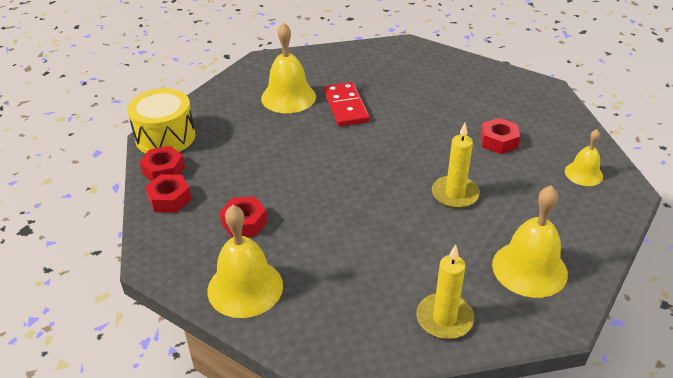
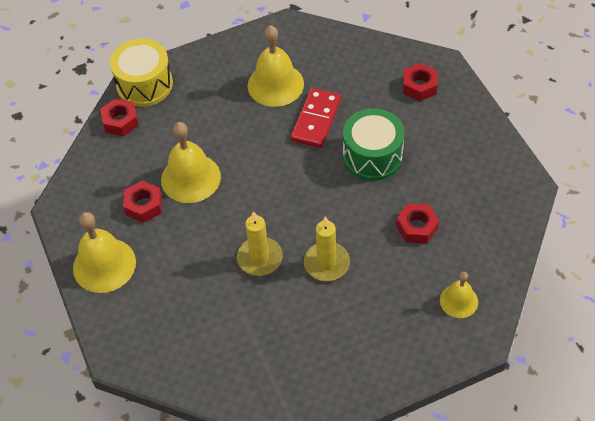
camera: 35 degrees right, 15 degrees up
(169, 199) = (106, 153): red nut -> red nut (419, 86)
(415, 112) = (372, 156): none -> green drum
(444, 318) = (219, 368): yellow candle -> yellow candle (260, 258)
(529, 269) = (320, 364): yellow bell -> yellow bell (190, 178)

